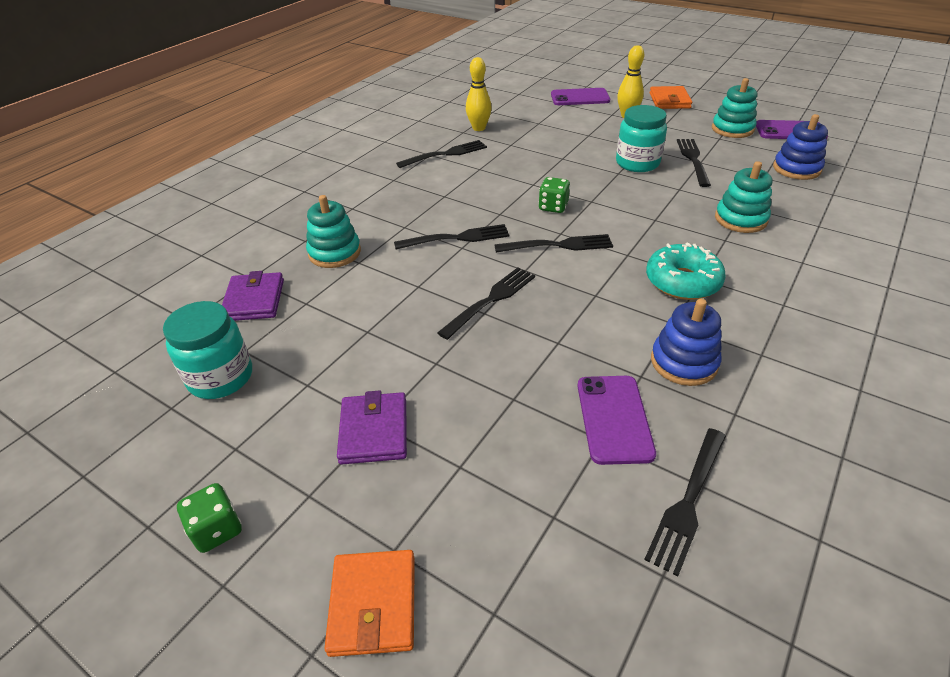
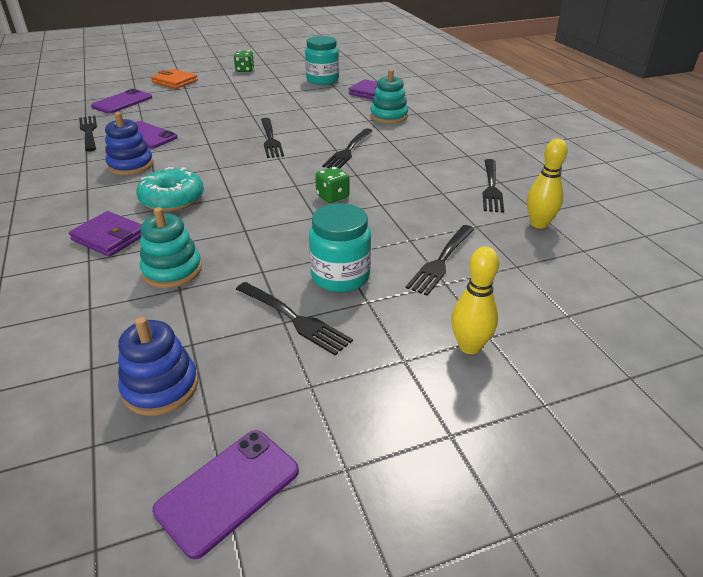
camera: 125 degrees right, 5 degrees down
(374, 431) = (238, 96): purple wallet -> purple wallet (110, 237)
(558, 245) = (283, 178): black fork -> black fork (441, 261)
(580, 97) = (579, 341): purple phone -> purple phone (122, 102)
(669, 101) = (485, 433): orange wallet -> none
(732, 129) = (315, 422): turquoise stacking toy -> none

